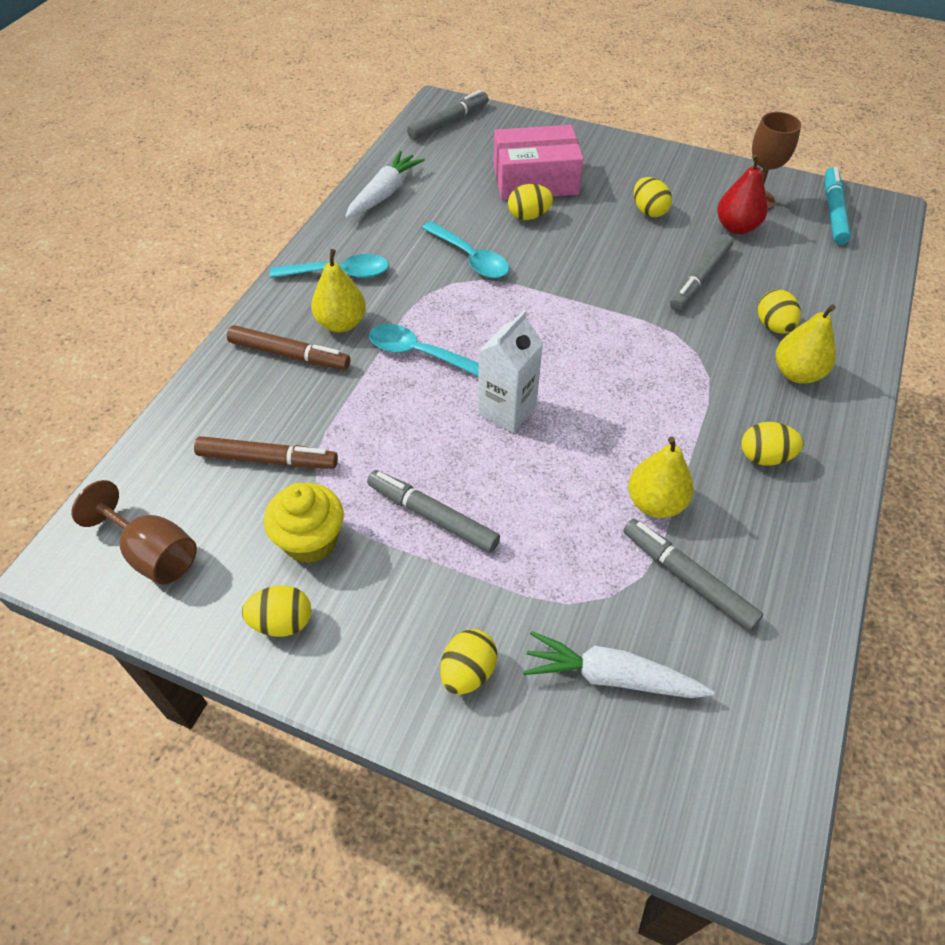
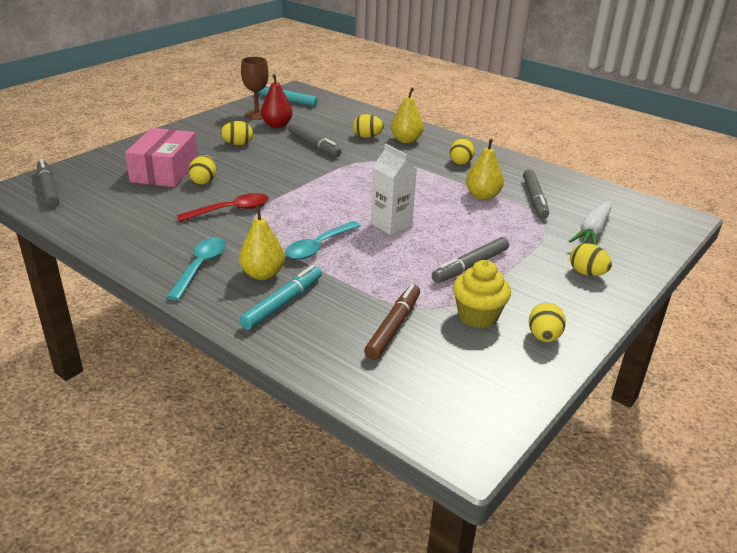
camera: 75 degrees left, 20 degrees down
(153, 553) = (469, 394): brown goblet -> none
(289, 355) = (283, 303): brown marker -> turquoise marker
(384, 193) = (114, 231): white carrot -> none
(470, 258) = (231, 210): turquoise spoon -> red spoon
(687, 578) = (534, 199): grey marker -> grey marker turned 60 degrees counterclockwise

